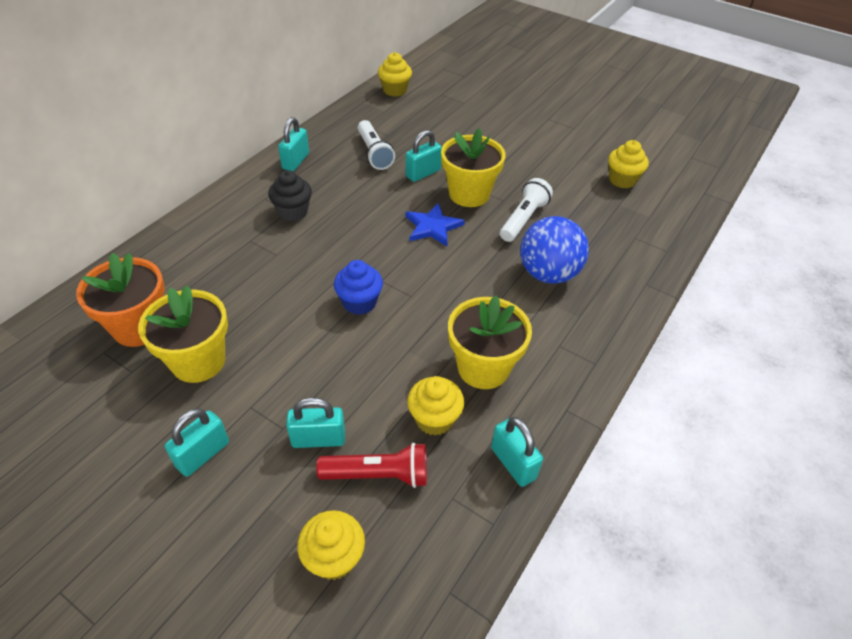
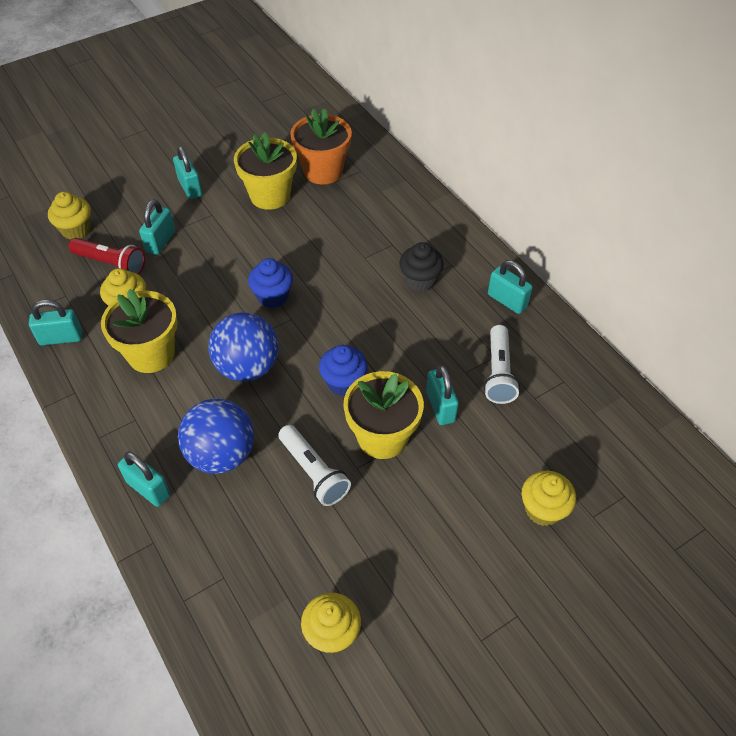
camera: 115 degrees right, 5 degrees up
(374, 153) = (498, 373): white flashlight -> white flashlight turned 90 degrees counterclockwise
(378, 475) = (111, 264): red flashlight -> red flashlight turned 90 degrees counterclockwise
(395, 90) = (646, 441): yellow cupcake -> yellow cupcake (543, 509)
(432, 227) = (343, 382): blue star -> blue cupcake
(454, 290) = (247, 367): none -> blue ball
(610, 305) = (148, 489): none -> turquoise padlock

